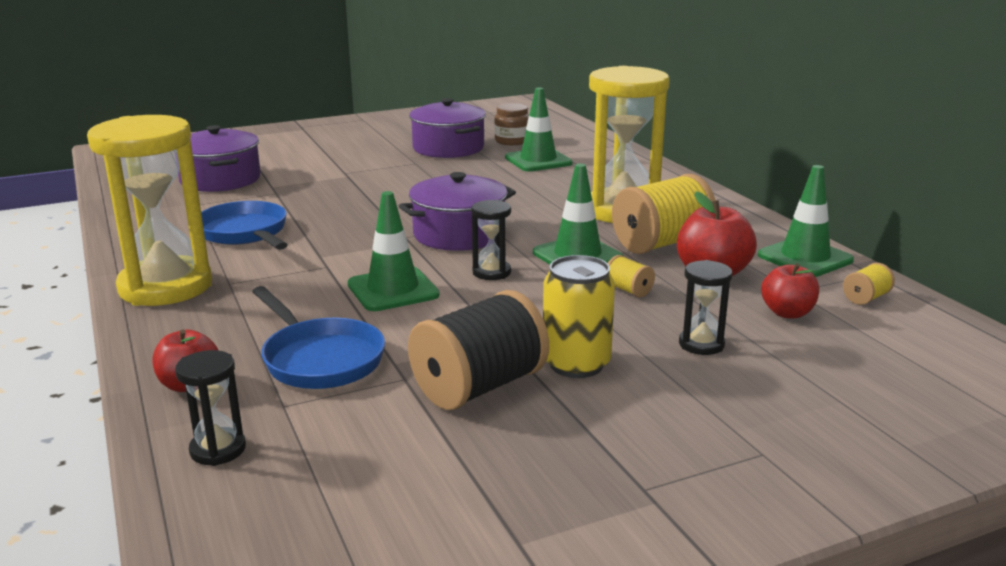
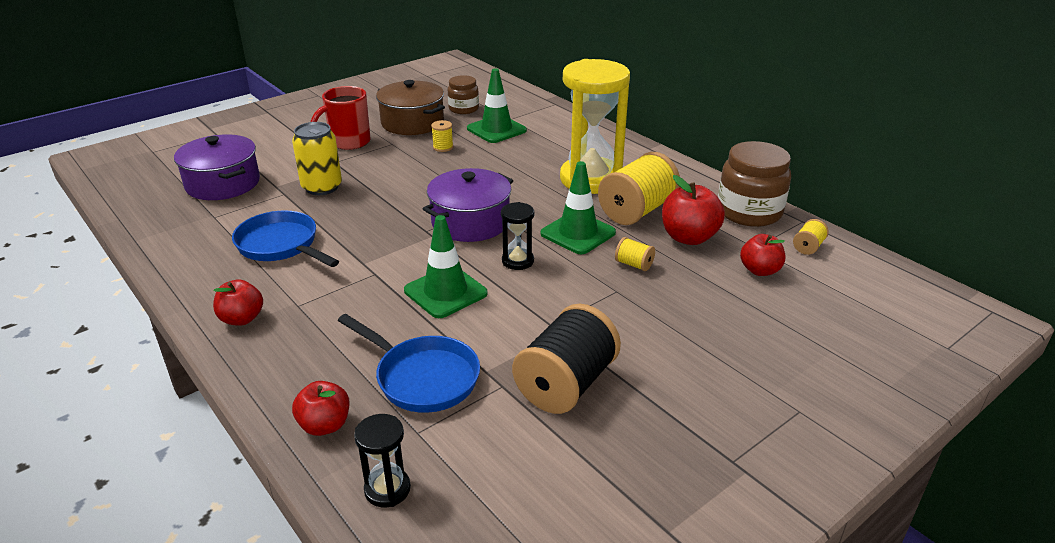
camera: 15 degrees left, 10 degrees up
(165, 287) = (242, 319): yellow hourglass -> red apple
(369, 158) = (348, 142): none -> red mug
(448, 148) = (412, 123): purple pot -> brown pot
(468, 170) = (443, 147): none -> yellow spool
(576, 364) = (629, 348): yellow can -> yellow can (322, 187)
(701, 344) = (712, 312): black hourglass -> none
(805, 258) = (749, 212): green traffic cone -> brown jar

